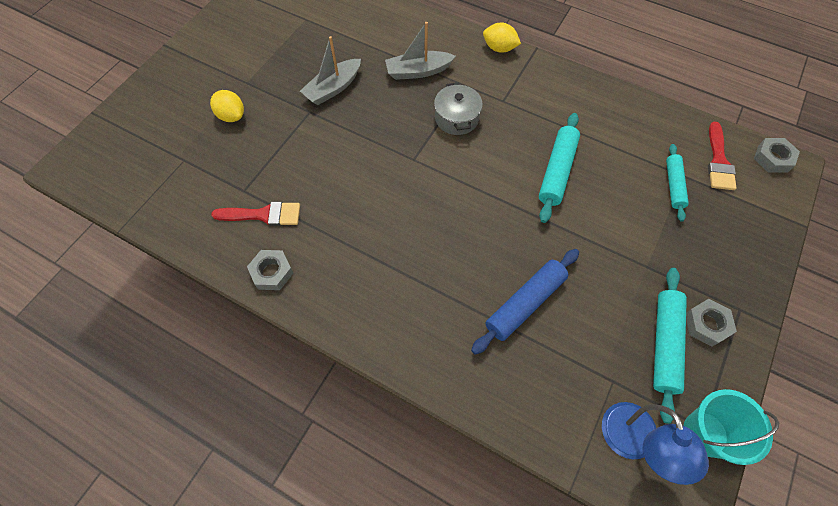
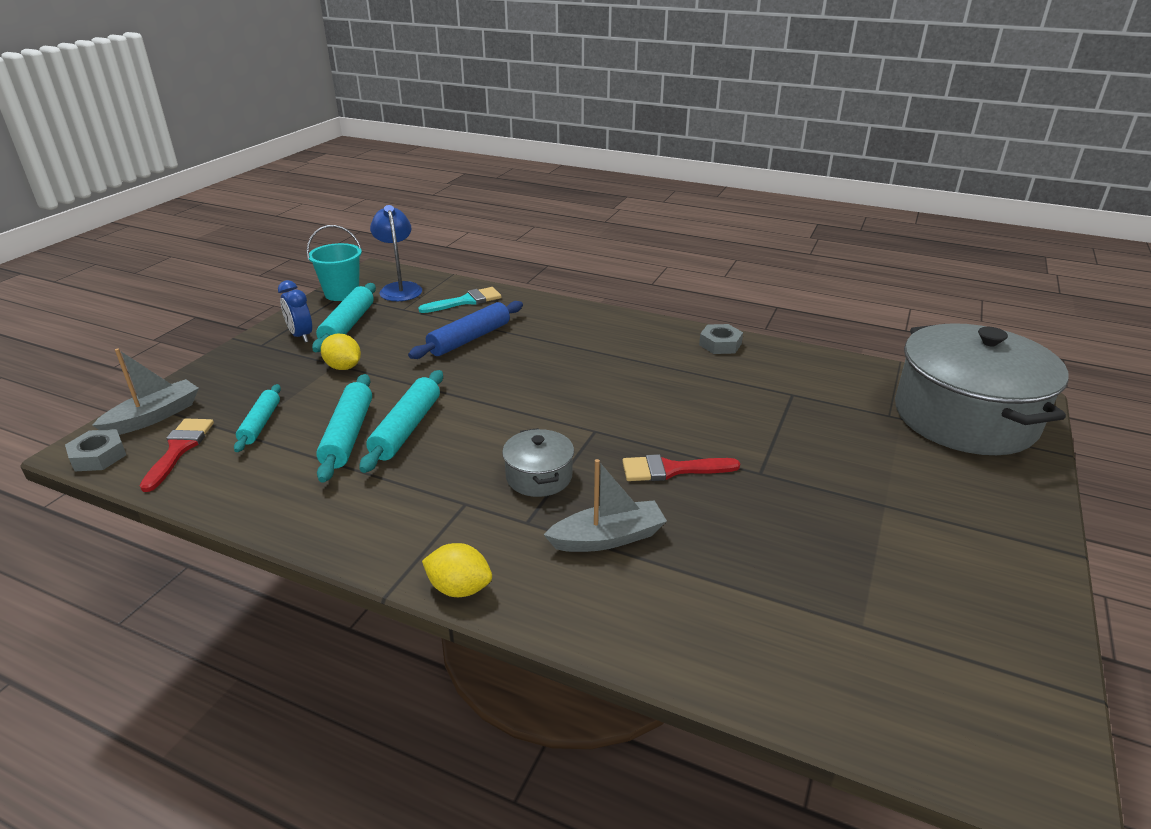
camera: 175 degrees right, 30 degrees down
(129, 153) = (964, 417): none -> grey pot
(231, 116) = (869, 461): yellow lemon -> yellow lemon (343, 367)
(264, 215) = (755, 378): red brush -> red brush (671, 470)
(333, 88) = (740, 504): grey boat -> grey boat (154, 416)
(540, 396) = (466, 301): none -> turquoise brush
(599, 167) = (348, 435): none -> turquoise rolling pin
(706, 324) = (301, 336): grey nut -> blue clock

